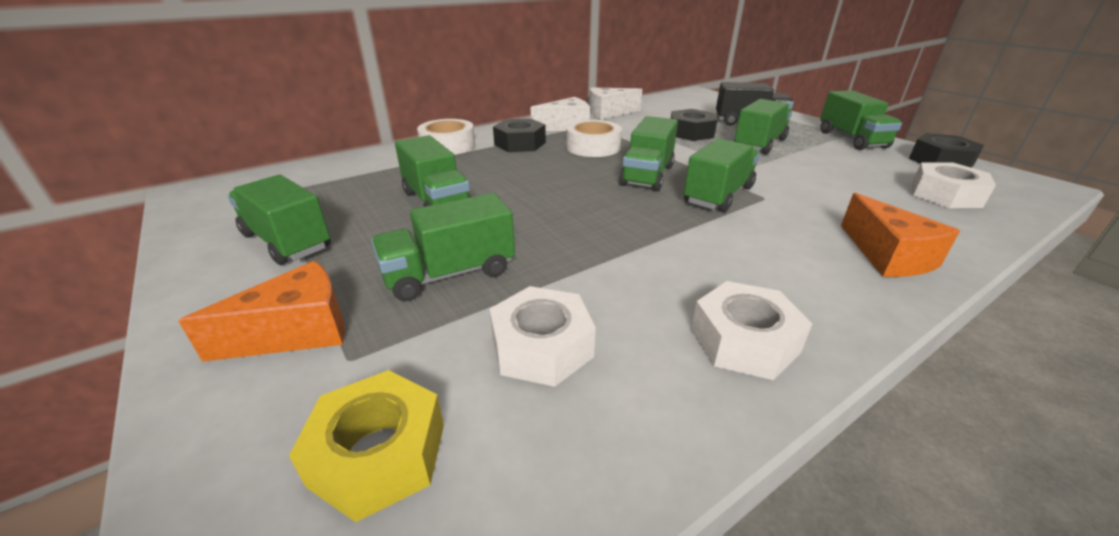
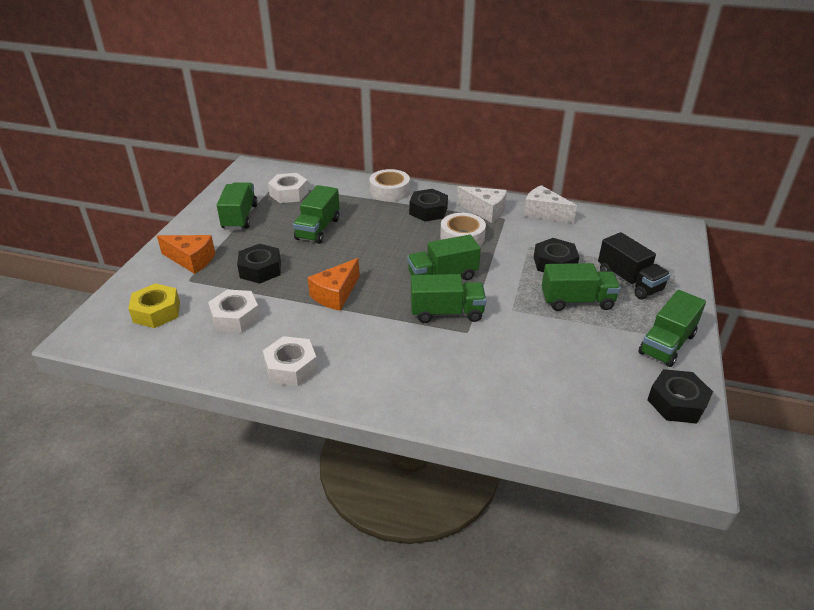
camera: 50 degrees right, 5 degrees up
(449, 274) = (260, 269): green truck -> black nut
(887, 255) = (436, 398): orange cheese -> orange cheese (336, 294)
(945, 195) = (586, 413): white nut -> white nut (289, 193)

